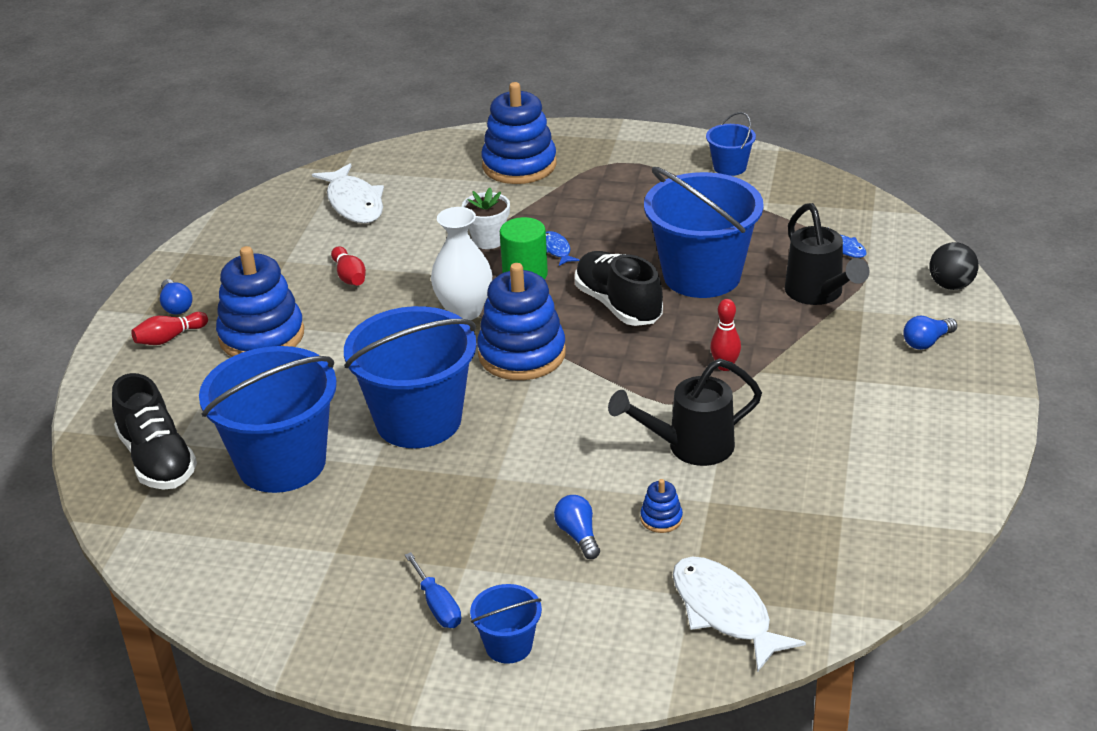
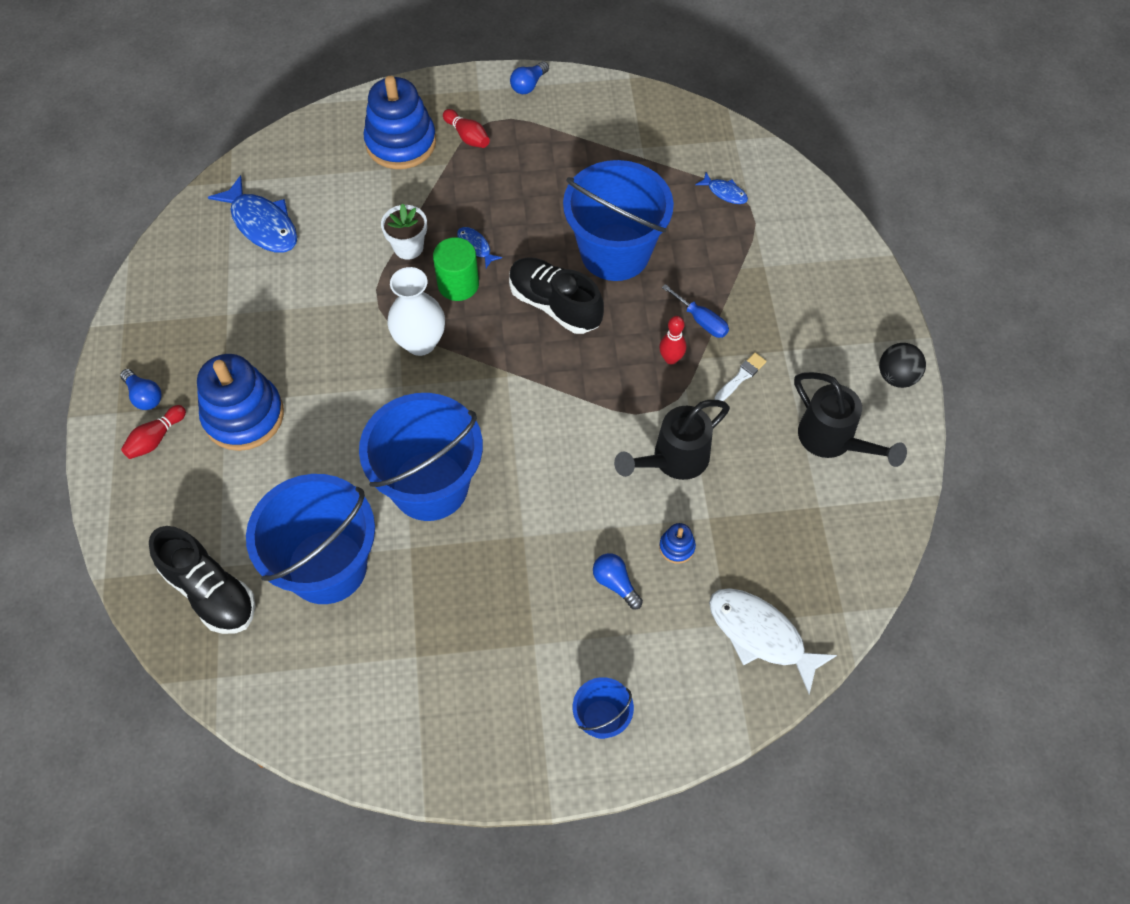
camera: 20 degrees left, 25 degrees up
(349, 276) = (296, 321): red bowling pin -> red bowling pin (467, 136)
(354, 203) = (262, 224): white fish -> blue fish
(437, 606) = (527, 692): blue screwdriver -> blue screwdriver (701, 321)
(522, 354) = (491, 384): blue stacking toy -> none
(729, 167) = (594, 108): blue bucket -> none
(797, 393) = (741, 377): none -> white brush
(818, 294) = (721, 254): black watering can -> black watering can (833, 441)
(927, 342) = (827, 292): blue light bulb -> blue light bulb (528, 85)
(951, 285) = (827, 220): black ball -> black ball (896, 376)

